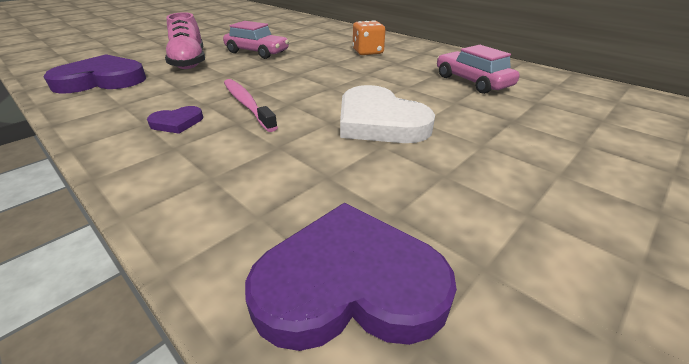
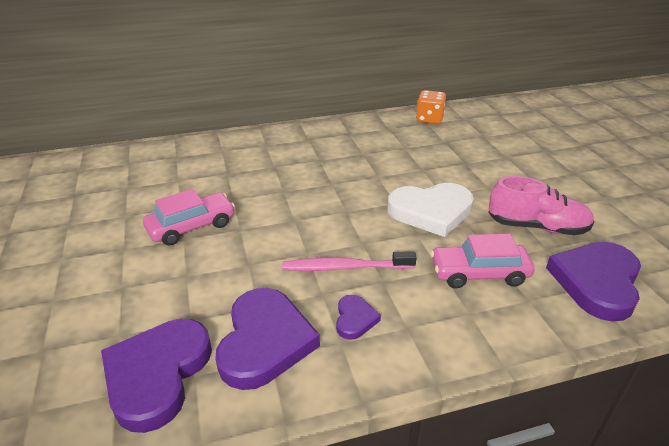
camera: 60 degrees left, 0 degrees up
(139, 99) = (265, 341): none -> purple heart
(189, 62) = (167, 285): pink shoe -> pink shoe (537, 227)
(367, 52) = (275, 163): orange dice -> orange dice (429, 119)
(472, 81) = (393, 147): pink car -> pink car (479, 273)

